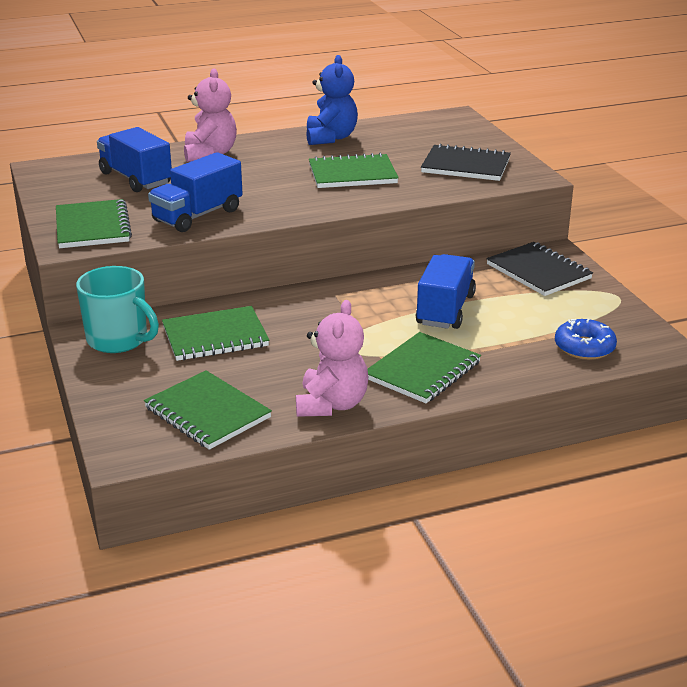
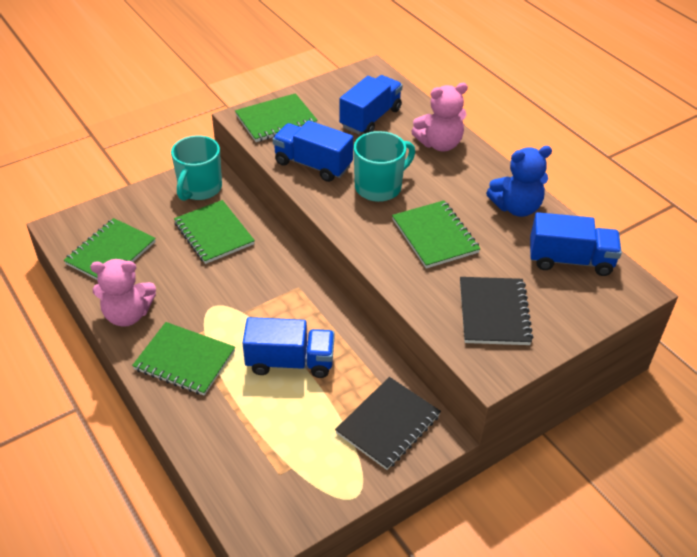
camera: 75 degrees right, 15 degrees up
(261, 188) = (379, 187): none -> turquoise mug
(412, 130) = (570, 260): none -> blue truck
(584, 347) = (244, 472): blue donut -> none

